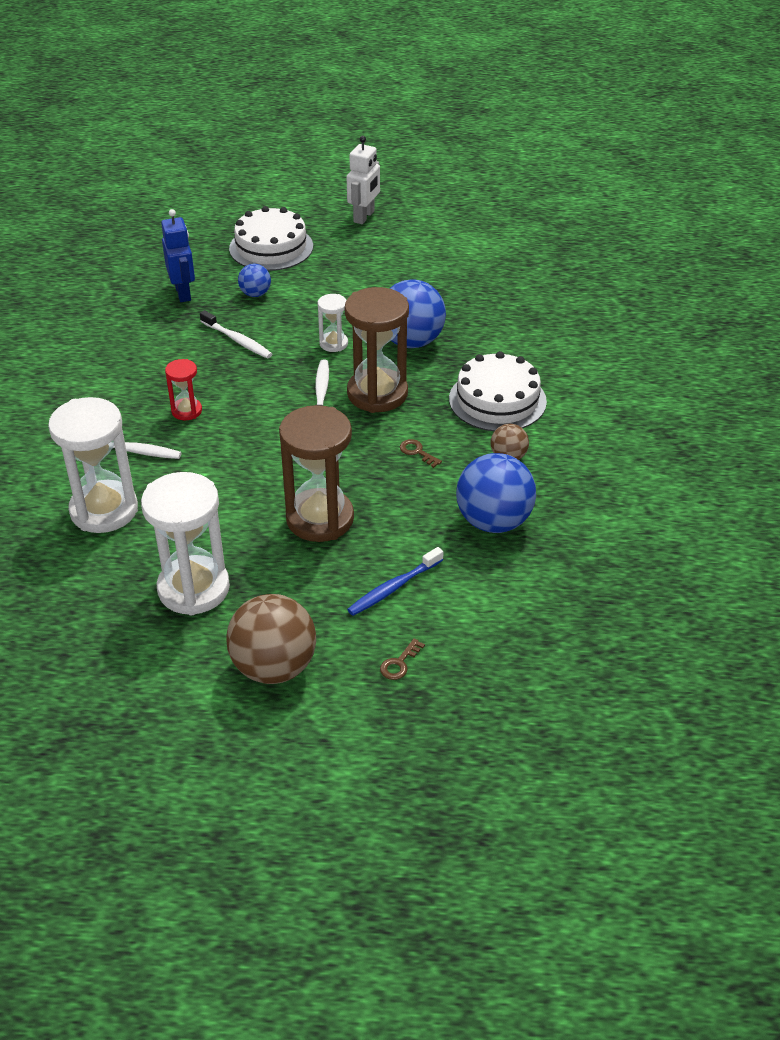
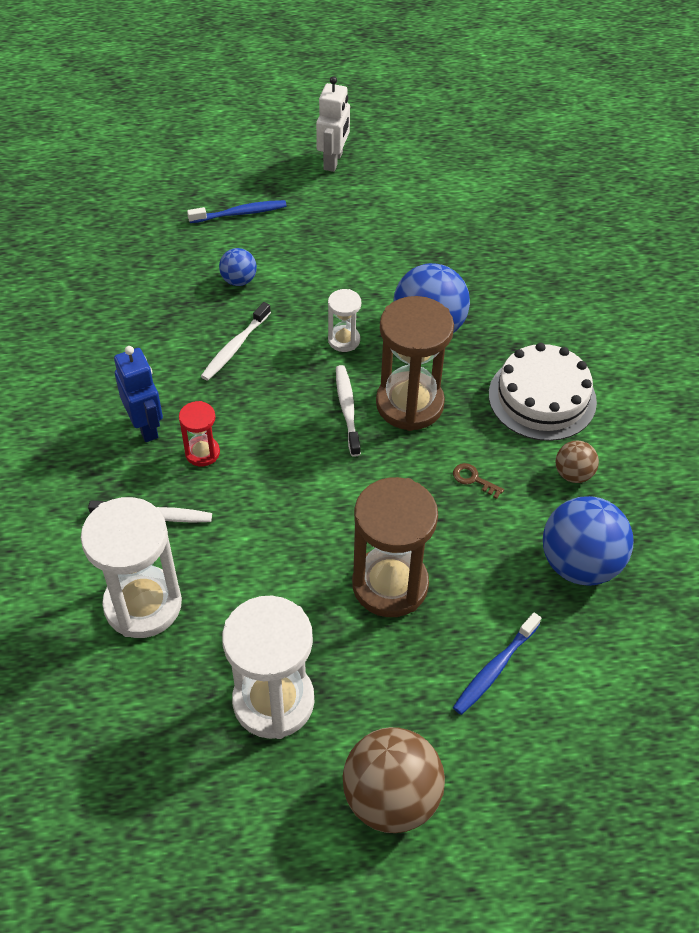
camera: 10 degrees left, 10 degrees up
(183, 293) = (156, 287): blue robot -> blue robot (146, 426)
(237, 340) = (235, 347): white toothbrush -> white toothbrush turned 90 degrees clockwise
(271, 247) = (240, 213): white cake -> blue toothbrush
(399, 663) = (527, 771): brown key -> none

